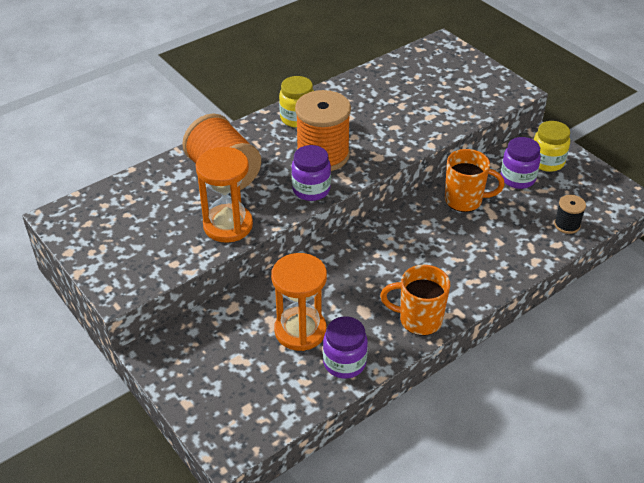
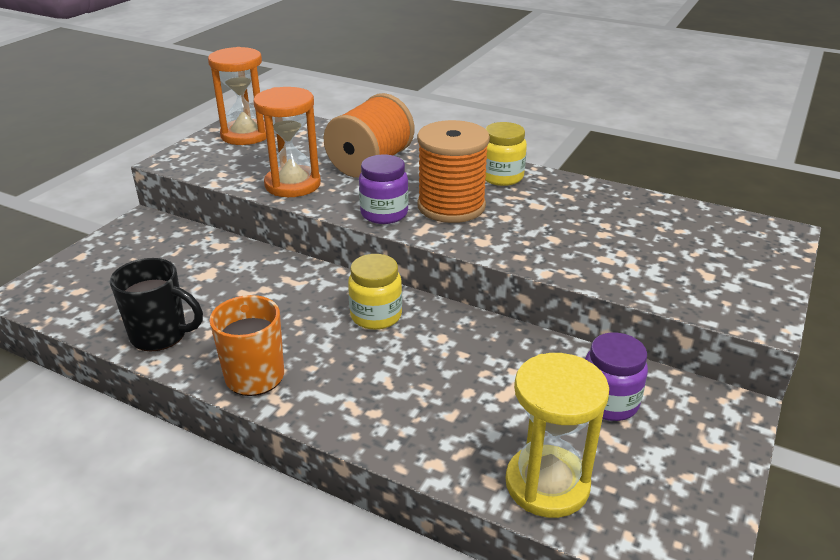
camera: 65 degrees right, 10 degrees down
(300, 331) = (201, 293): orange hourglass -> orange hourglass (245, 135)
(344, 363) = (161, 335): purple jar -> black mug
(464, 200) = (512, 361): orange mug -> none
(547, 162) = (682, 426): yellow jar -> yellow jar (376, 316)
(567, 225) = (547, 484): black spool -> yellow hourglass

